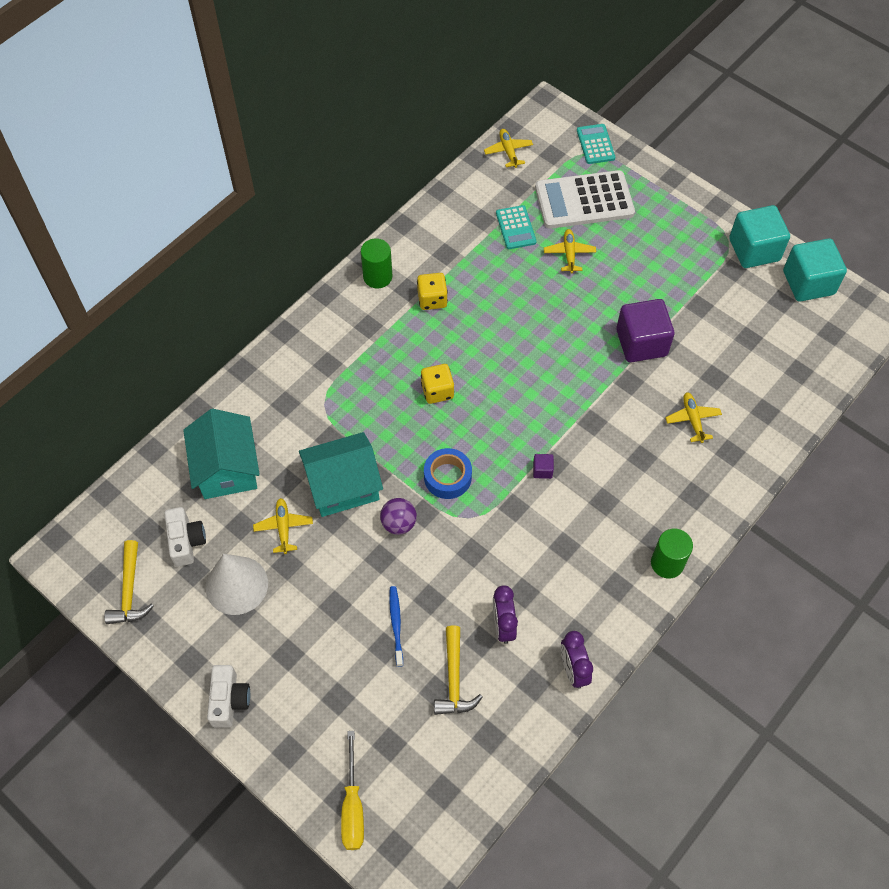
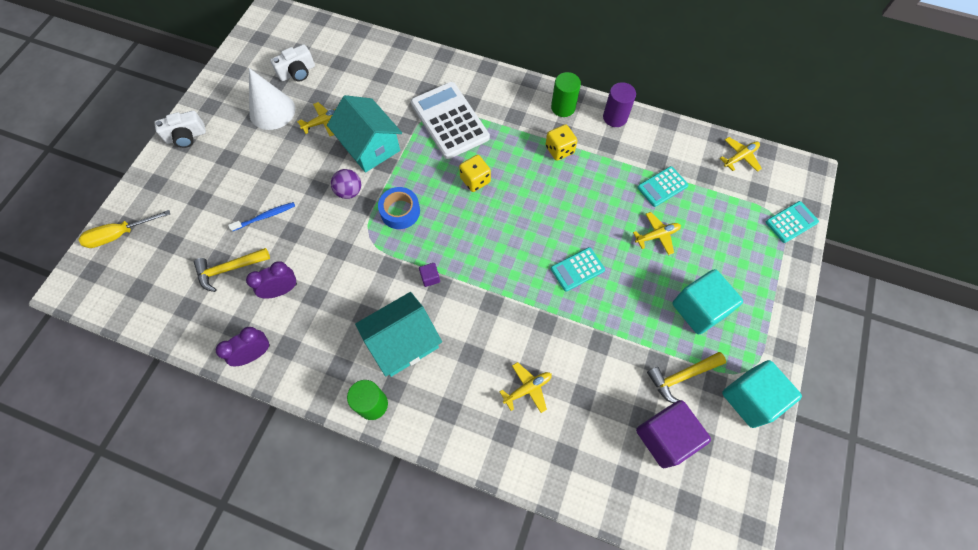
camera: 70 degrees right, 5 degrees up
(129, 591) = (253, 56): yellow hammer -> yellow hammer (681, 376)
(226, 468) = (361, 74): turquoise house -> turquoise house (403, 342)
(413, 235) = (615, 117): none -> purple cylinder
(581, 334) = (577, 269): none -> turquoise calculator
(584, 200) = (722, 231): white calculator -> white calculator (450, 120)
(641, 343) = (591, 321): purple cube -> purple cube (665, 437)
(808, 283) = (739, 464): turquoise cube -> turquoise cube (699, 309)

